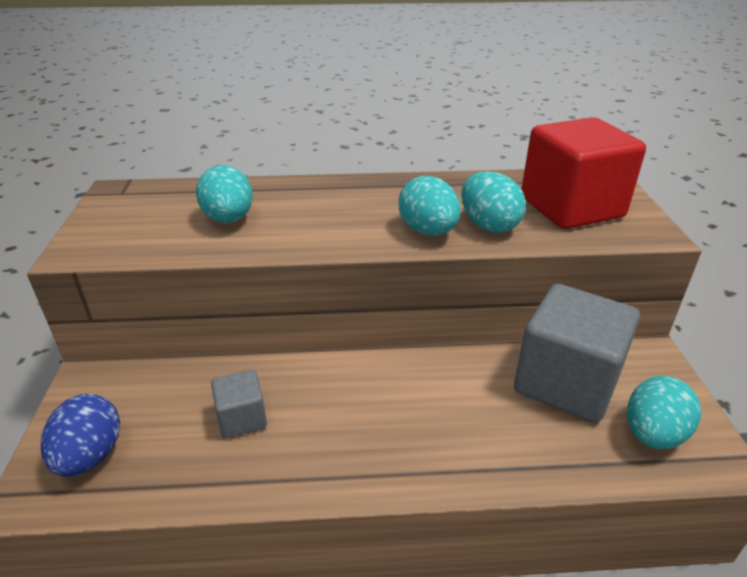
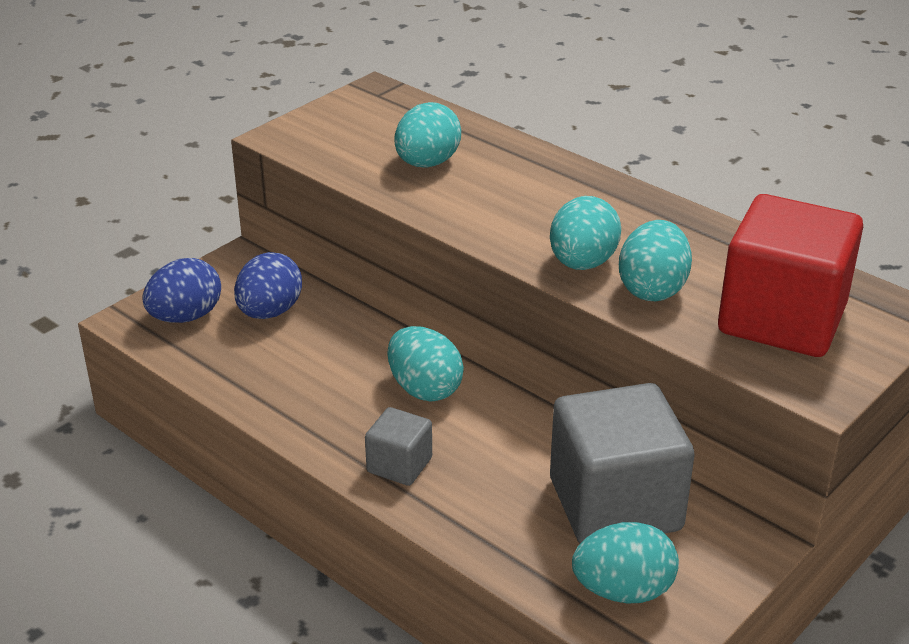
camera: 45 degrees right, 0 degrees up
(166, 404) = (269, 312): none -> blue egg
(242, 418) = (308, 355): grey cube -> grey cube (399, 465)
(358, 387) = (424, 389): none -> turquoise egg

